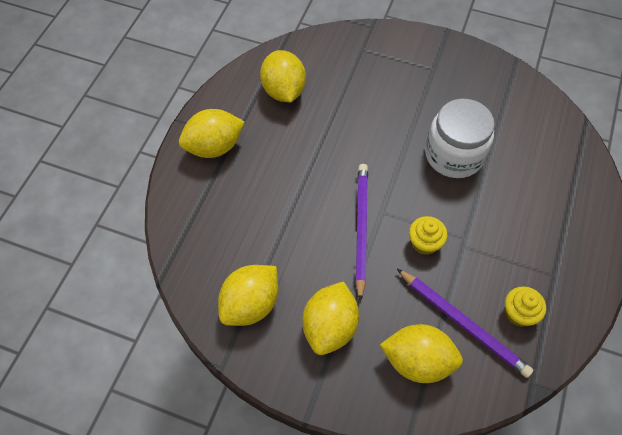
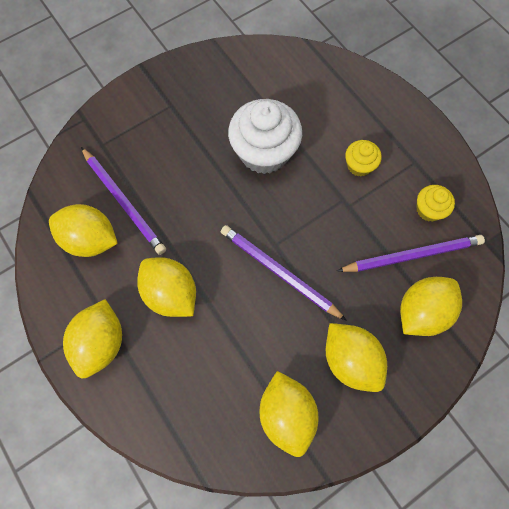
camera: 55 degrees left, 10 degrees up
(284, 166) = (171, 293): none -> yellow lemon
(329, 91) = (124, 202): none -> purple pencil
(425, 242) = (326, 232): yellow cupcake -> yellow cupcake (359, 165)
(454, 155) = (264, 152): white jar -> white cupcake

